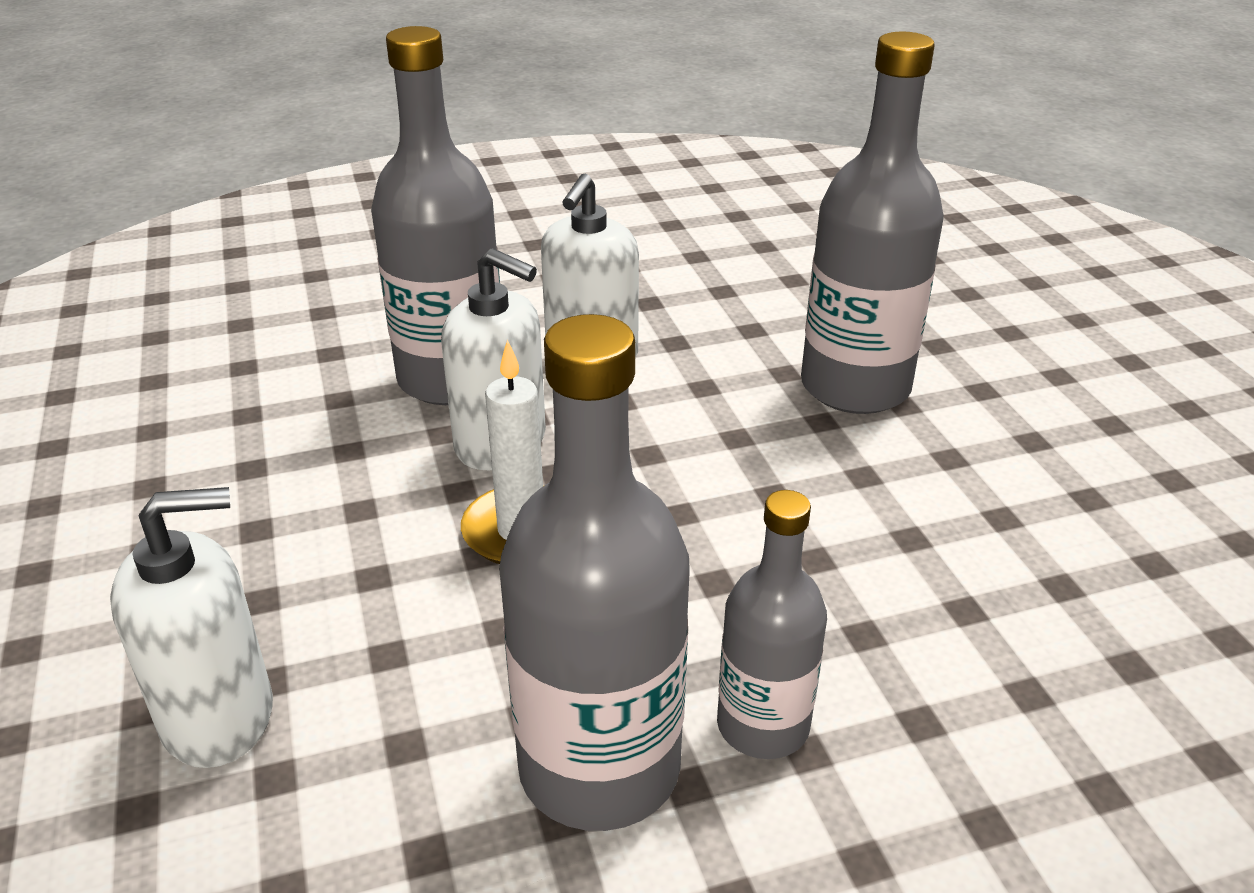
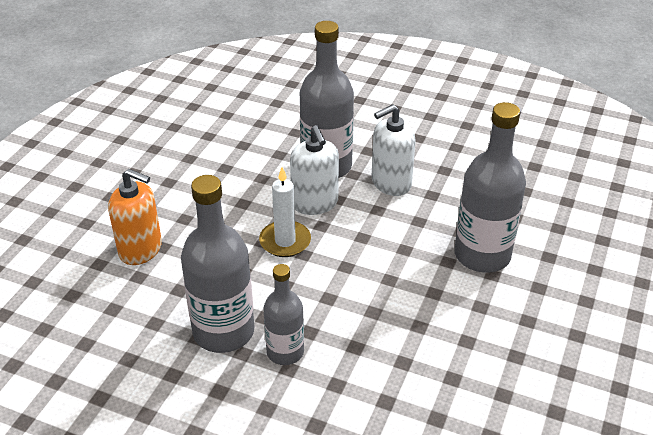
camera: 40 degrees right, 5 degrees up
(219, 716) = (140, 249): white soap dispenser -> orange soap dispenser

